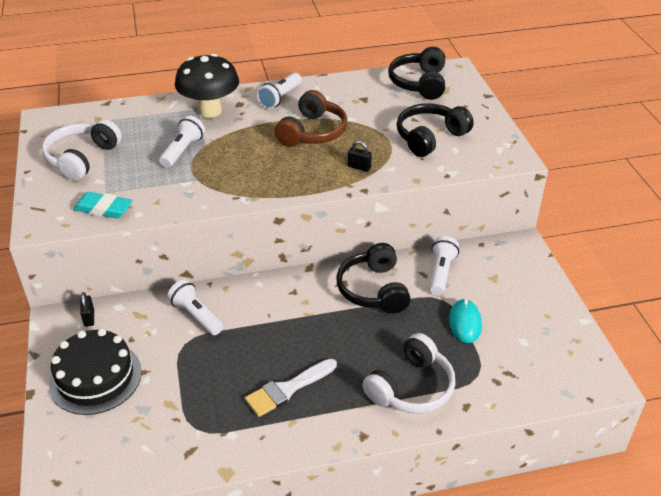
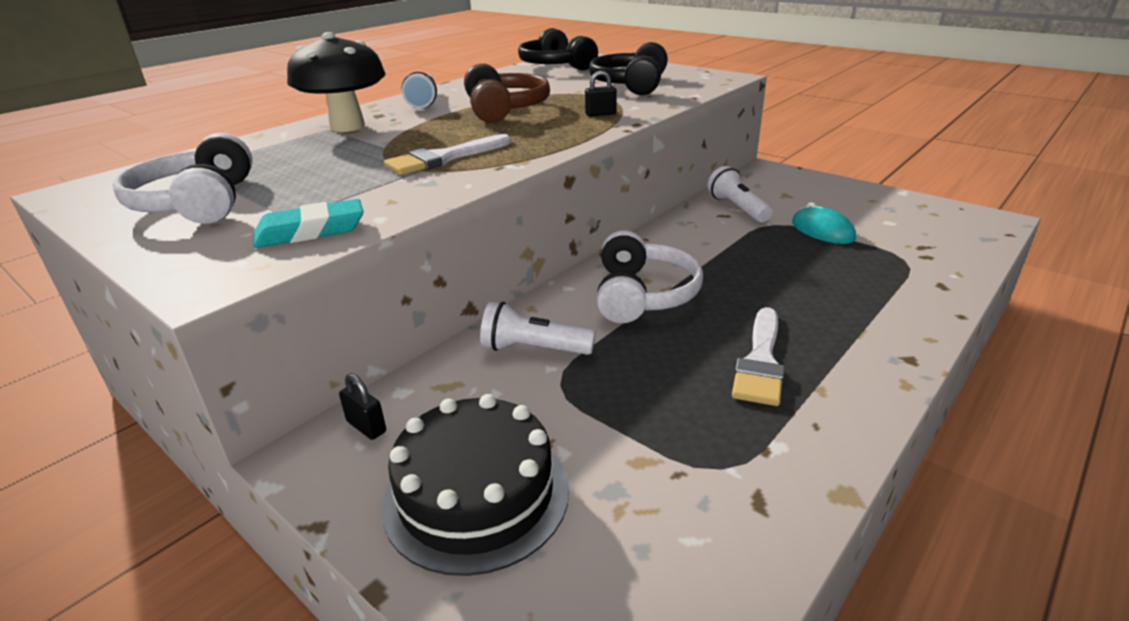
camera: 35 degrees left, 10 degrees down
(183, 150) = (359, 157): white flashlight -> none
(220, 173) = (443, 158): none -> white brush
(373, 289) = (699, 243): black headphones -> none
(411, 387) = (872, 295): white headphones -> white headphones (643, 295)

